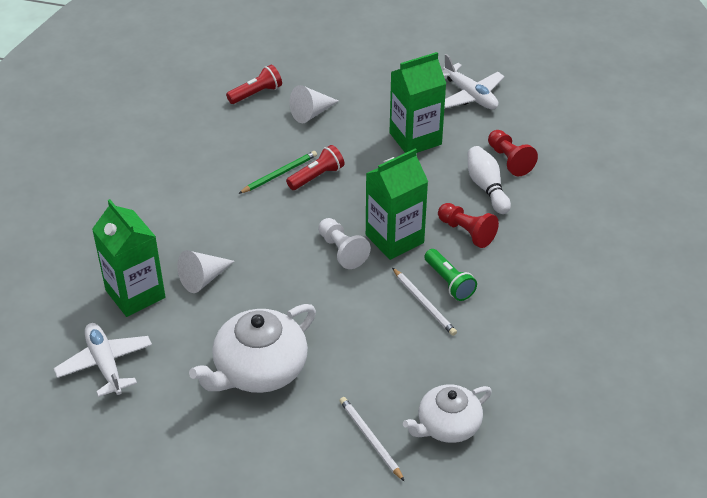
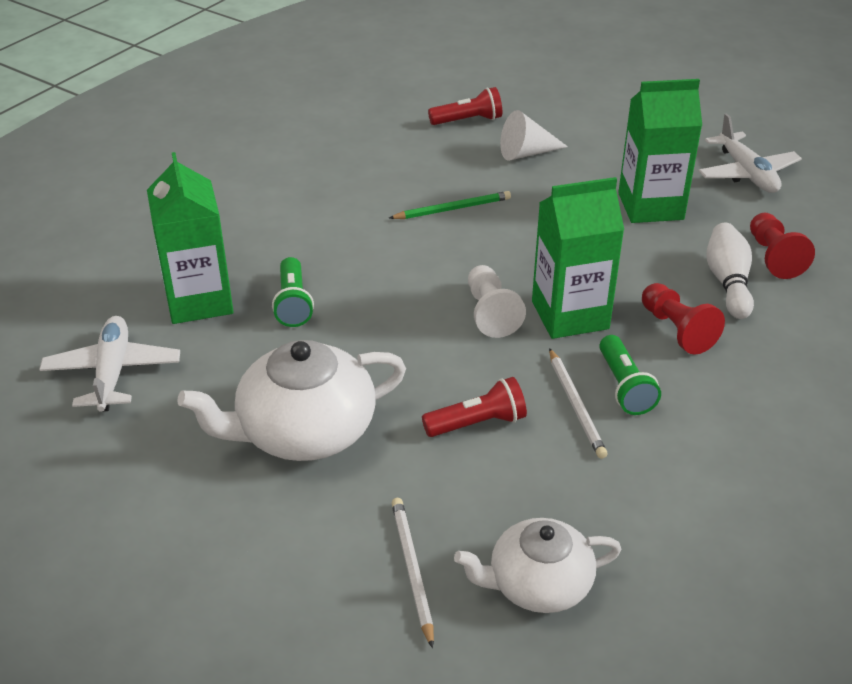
camera: 20 degrees right, 5 degrees down
(203, 278) = (293, 303): white cone -> green flashlight
(316, 176) = (499, 221): red flashlight -> red flashlight (477, 423)

